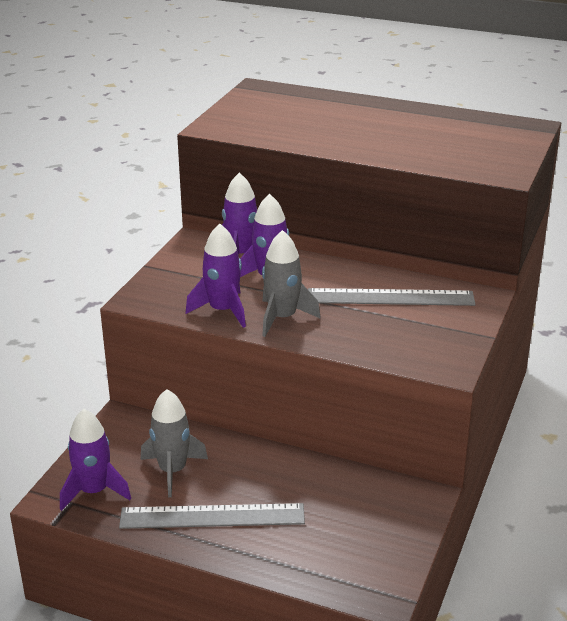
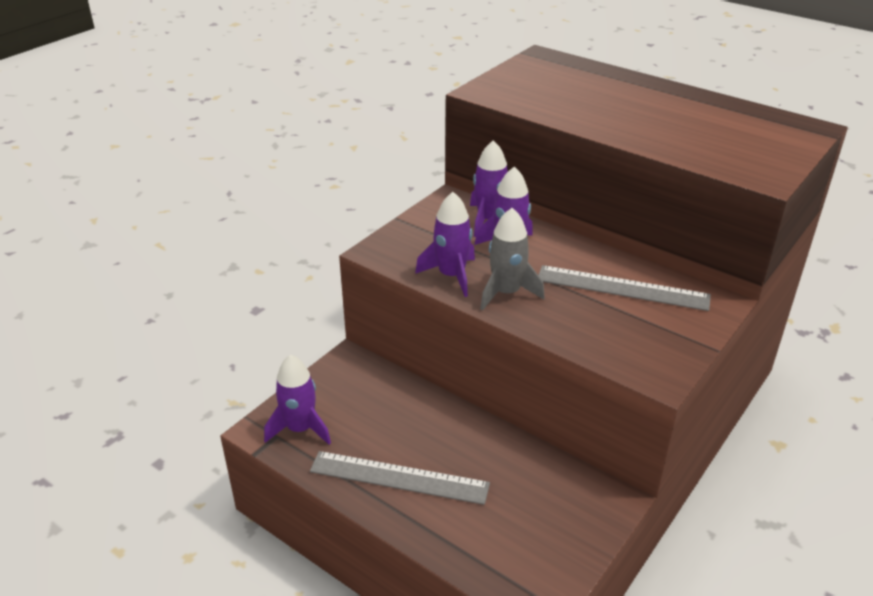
camera: 15 degrees right, 5 degrees up
(172, 471) = (378, 422): grey rocket -> none

